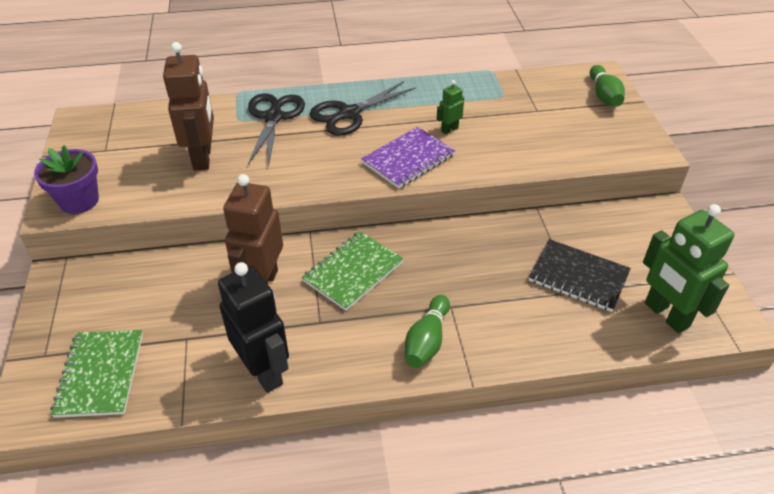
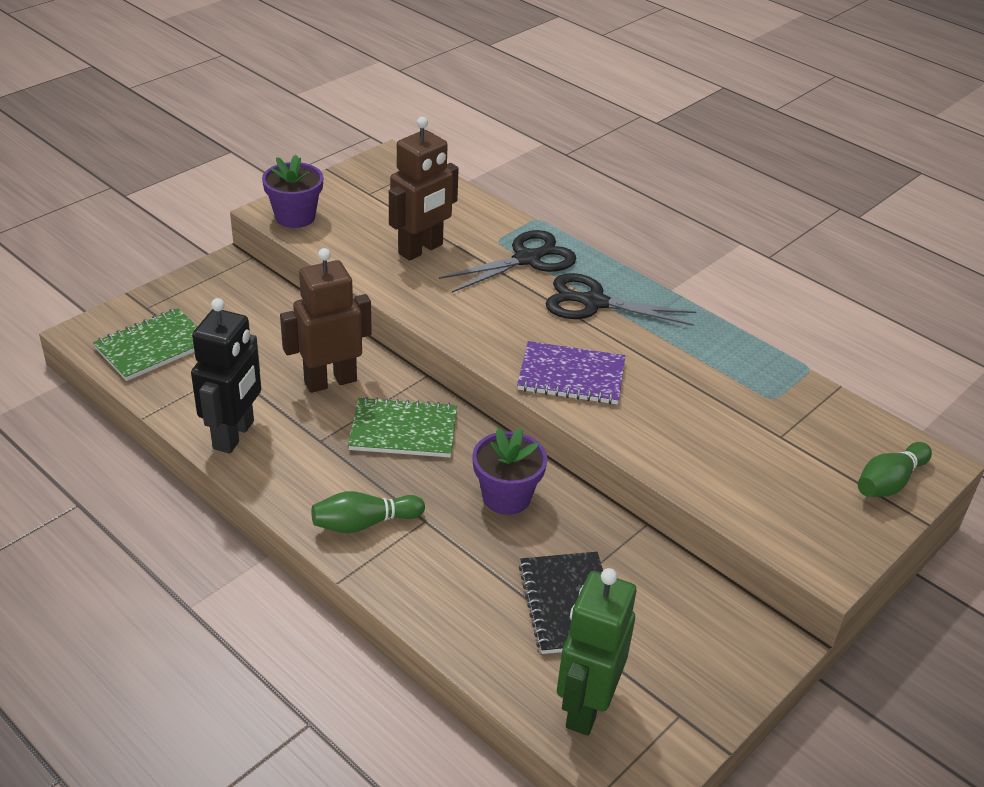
camera: 50 degrees right, 5 degrees down
(449, 129) = (656, 383): green robot -> none
(462, 255) = (506, 497): none -> purple flower pot

